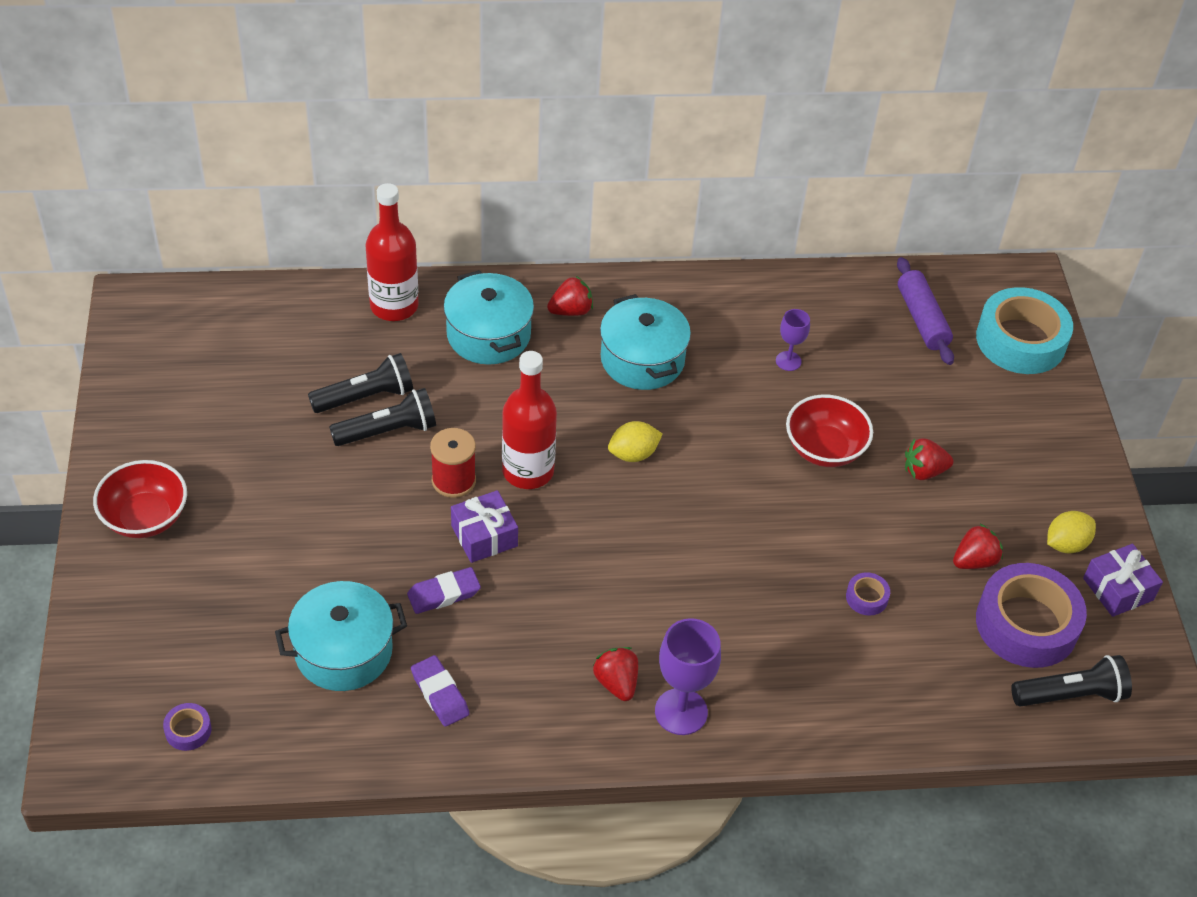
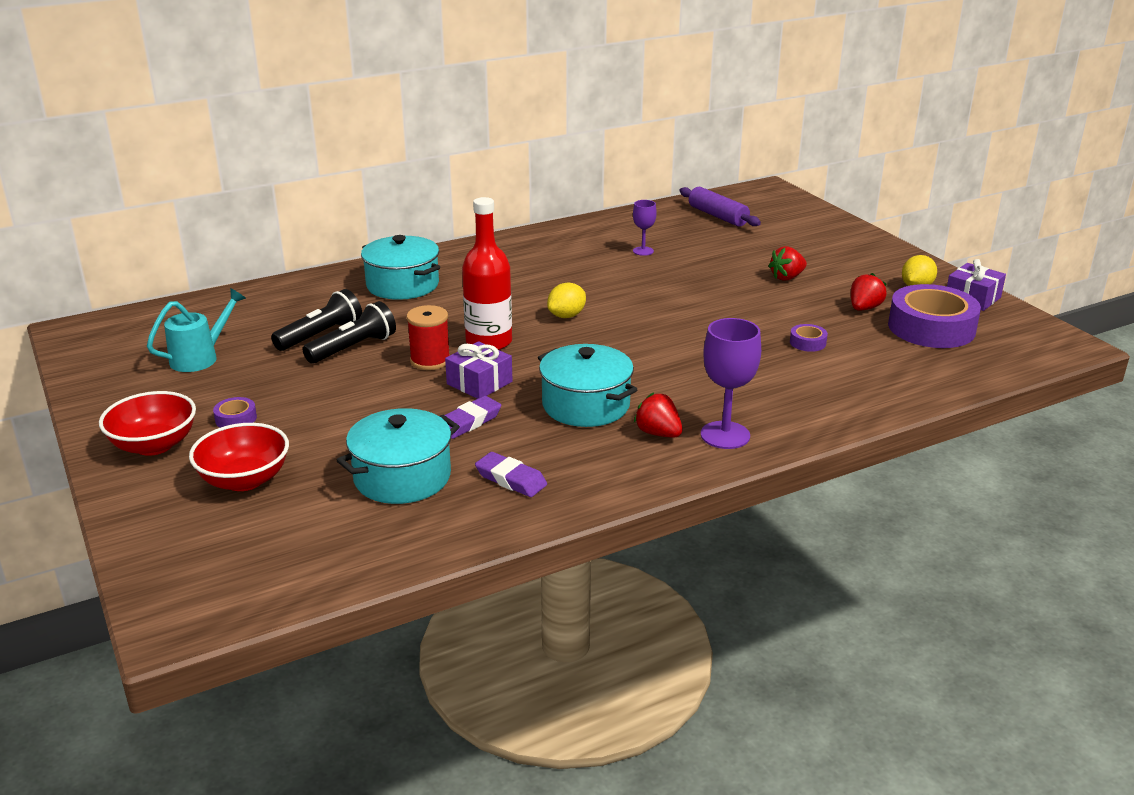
camera: 20 degrees left, 20 degrees down
(188, 730) = (280, 568): purple tape -> purple tape (236, 419)
(235, 393) = (200, 358): none -> turquoise watering can
(394, 306) = (313, 287): red bottle -> none
(571, 311) = (459, 261): red strawberry -> none
(642, 359) = (534, 272): turquoise pot -> turquoise pot (586, 405)
(824, 449) = (707, 283): red bowl -> red bowl (244, 480)
(1020, 340) = (791, 212): turquoise tape -> none
(1070, 695) = (998, 352): black flashlight -> none

